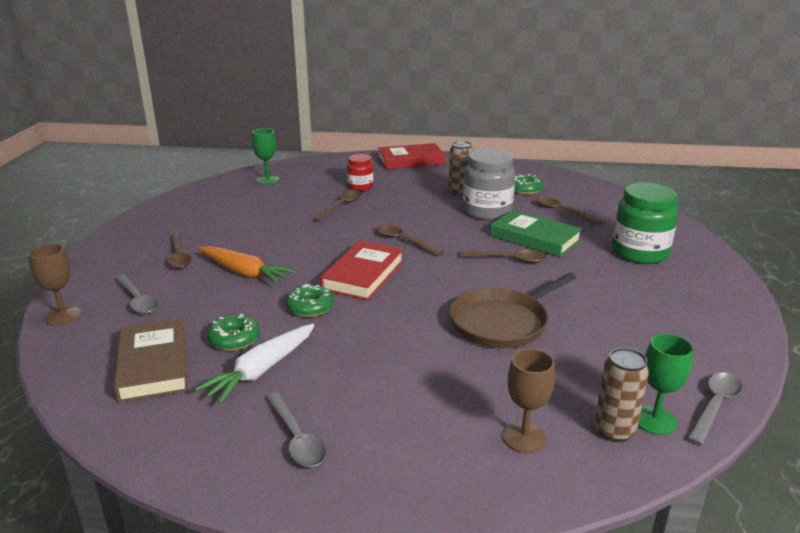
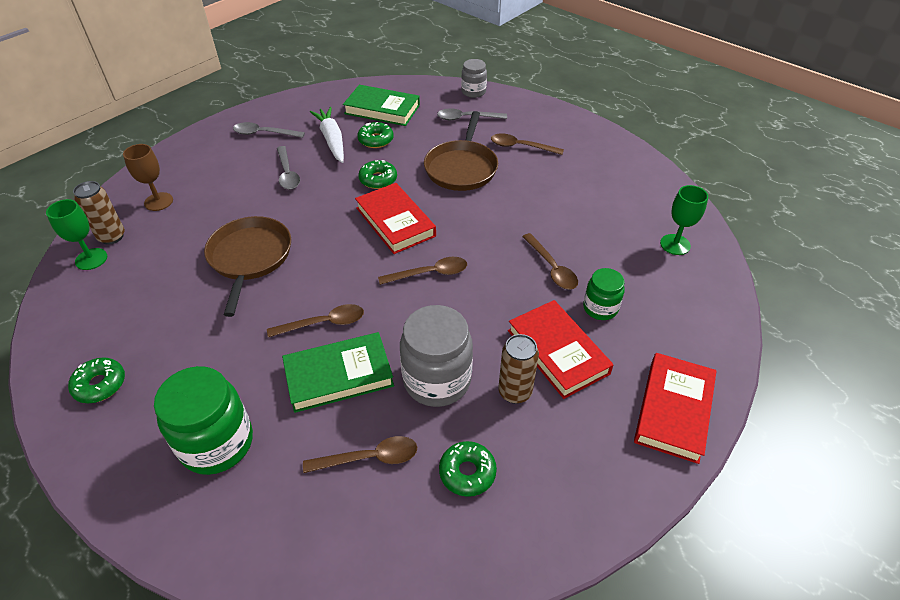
camera: 125 degrees right, 20 degrees up
(63, 316) = (473, 92): brown goblet -> grey jar
(153, 365) = (382, 109): brown book -> green book
(245, 272) = (461, 168): orange carrot -> brown pan
(360, 187) = (600, 308): red jar -> green jar
(413, 189) = (557, 352): none -> red book
(508, 259) = (323, 323): brown spoon -> brown spoon turned 150 degrees counterclockwise
(703, 316) = (100, 385): none -> green donut
(715, 406) = (55, 296): grey spoon -> grey spoon (287, 173)

